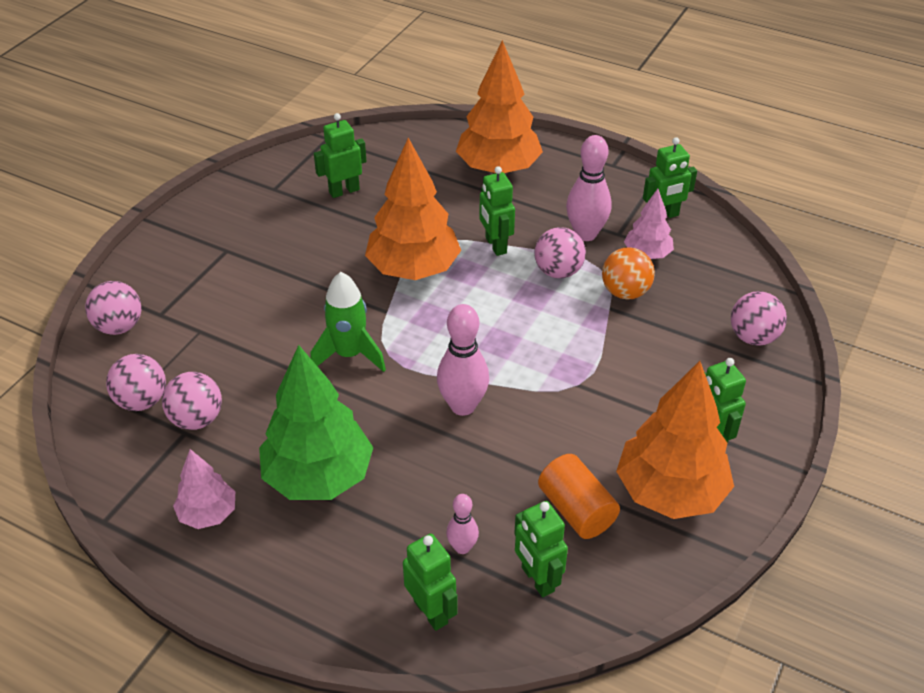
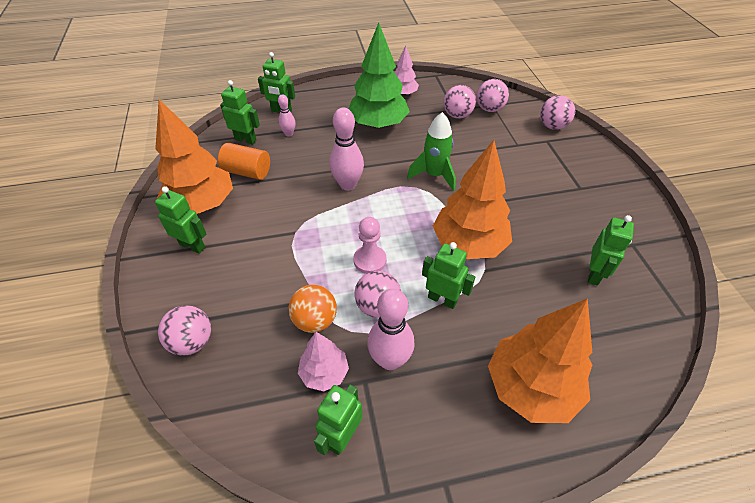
camera: 140 degrees right, 5 degrees up
(526, 310) = (370, 260): none -> pink pawn

